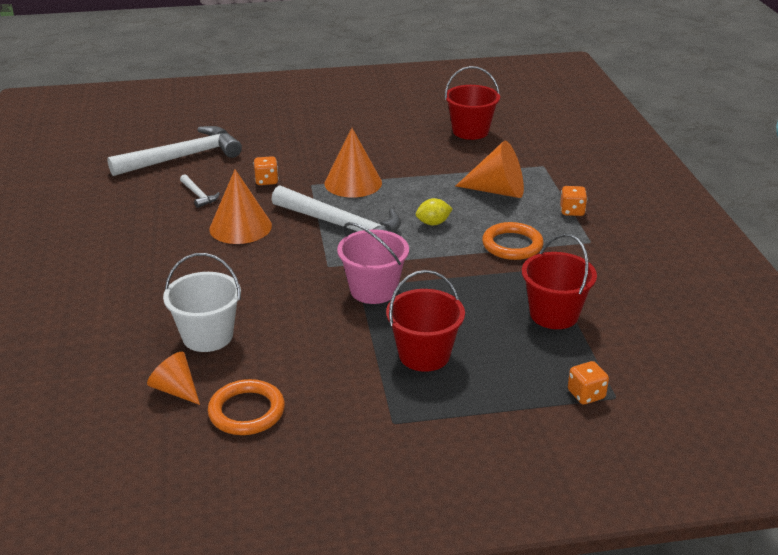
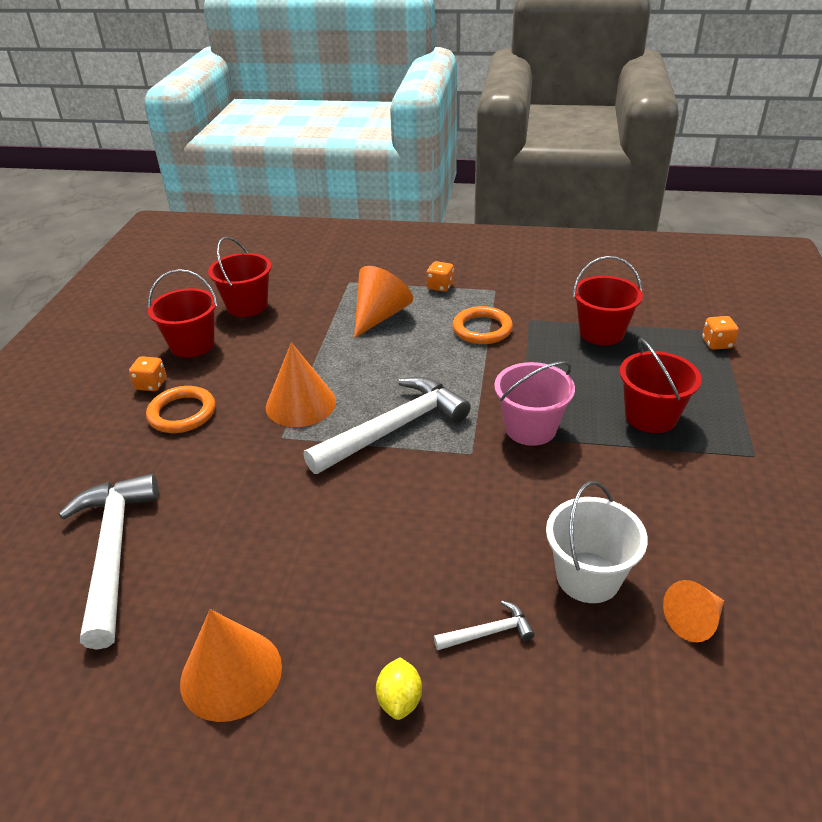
camera: 70 degrees left, 5 degrees up
(198, 195) = (239, 547): white hammer -> white hammer (488, 632)
(240, 227) = (349, 514): orange cone -> orange cone (231, 674)
(246, 411) = (737, 560): orange ring -> orange ring (182, 413)
(266, 181) = (246, 474): orange dice -> orange dice (151, 384)
(402, 124) = (192, 345): none -> red bucket
(433, 223) = (419, 366): yellow lemon -> yellow lemon (400, 700)

